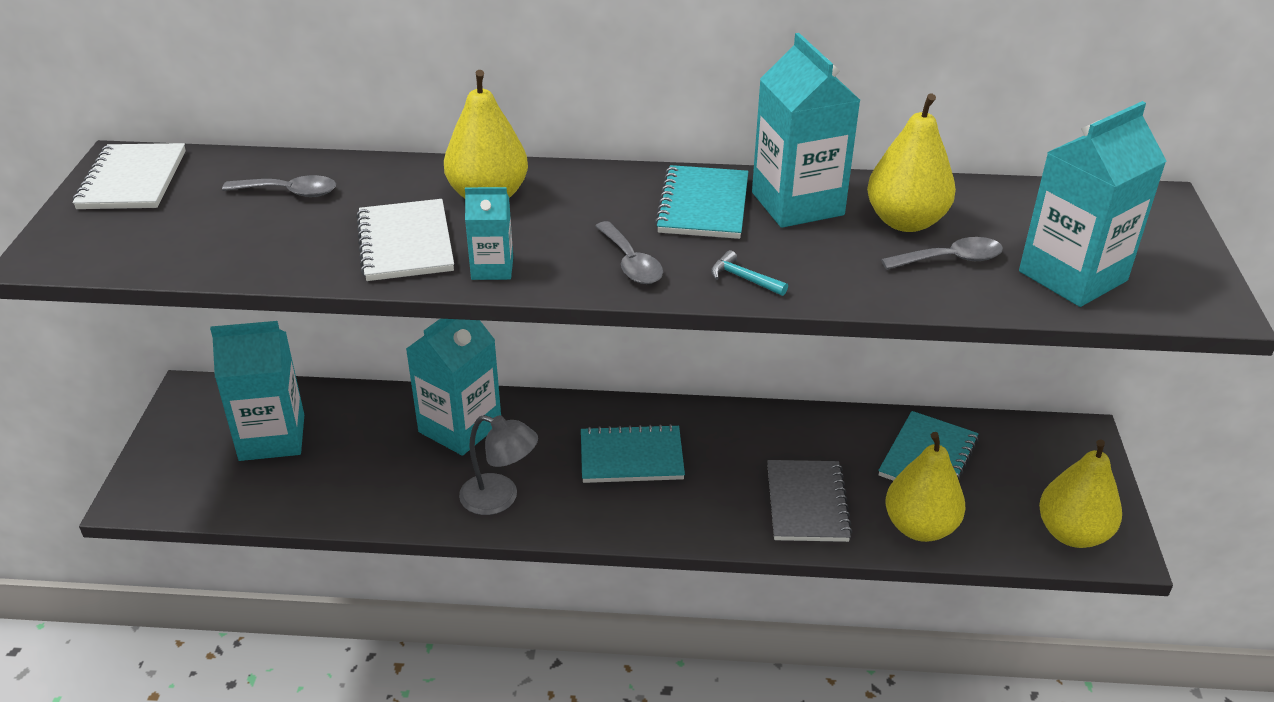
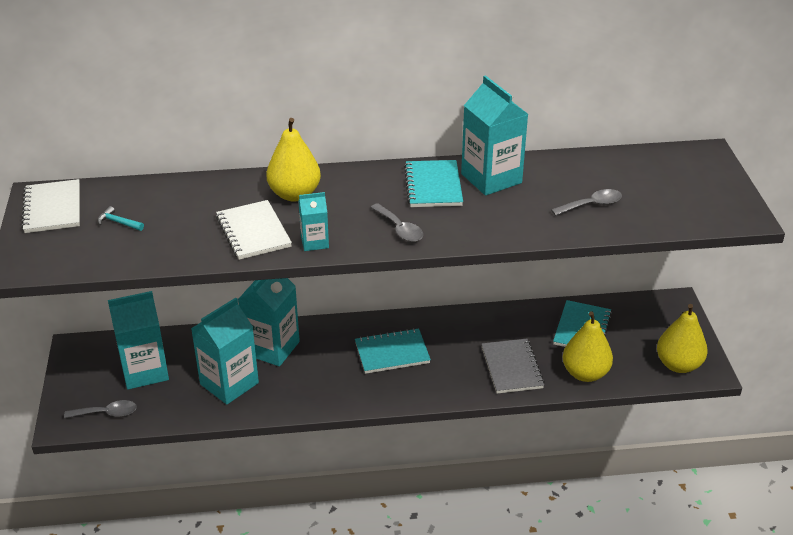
camera: 10 degrees left, 0 degrees up
(290, 192) = (163, 206): grey spoon -> grey spoon (107, 413)
(500, 498) = (313, 391): grey lamp -> none
(744, 278) = (471, 231): turquoise hammer -> turquoise hammer (118, 222)
(905, 221) = (559, 183): yellow pear -> none
(1072, 276) = (664, 207): turquoise carton -> turquoise carton (229, 383)

